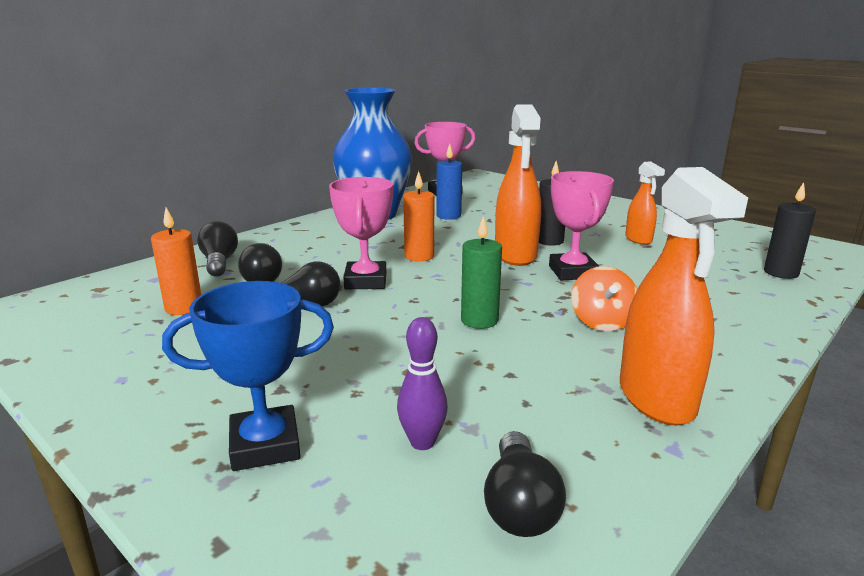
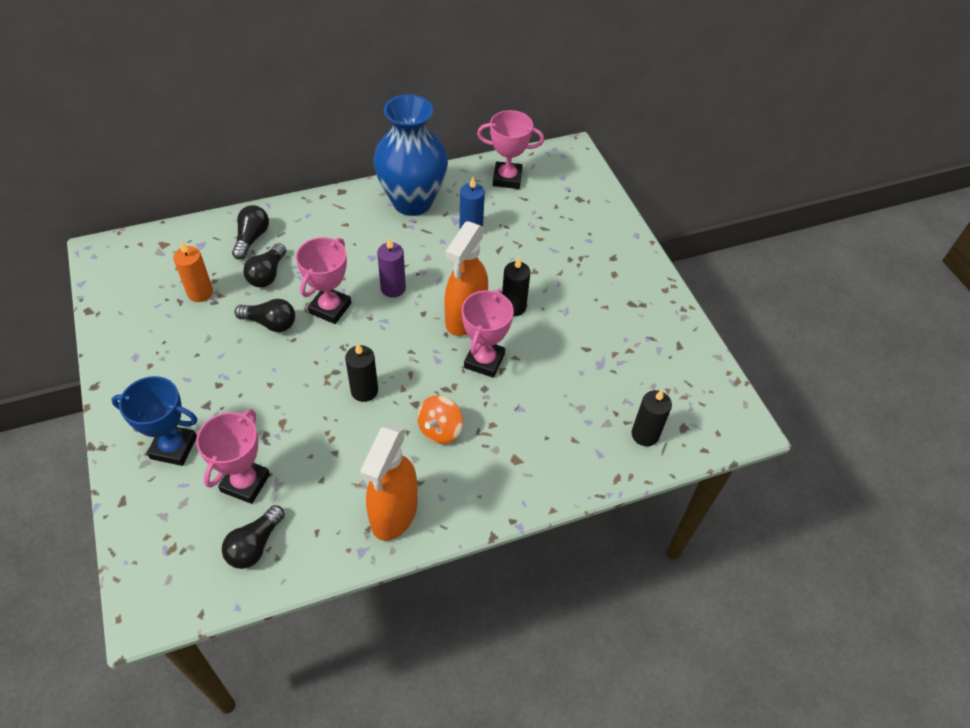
camera: 25 degrees right, 30 degrees up
(419, 256) = (393, 288): orange candle -> purple candle
(422, 442) = (245, 483): purple bowling pin -> pink trophy
(479, 320) = (364, 391): green candle -> black candle
(638, 239) = (589, 336): orange spray bottle -> none

